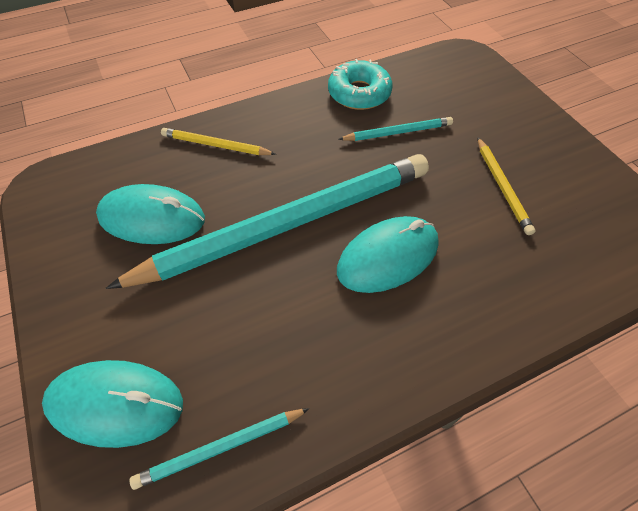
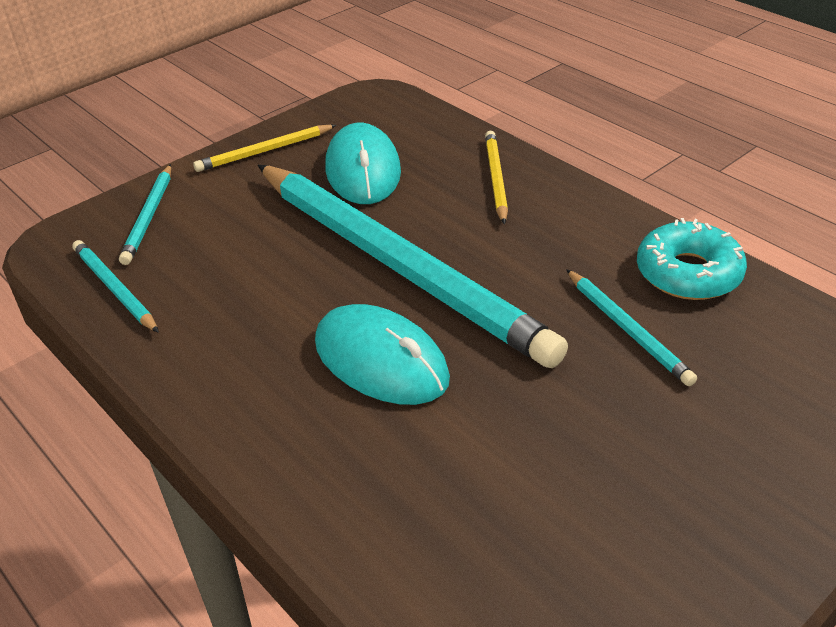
camera: 75 degrees right, 15 degrees down
(115, 404) = (149, 216): turquoise mouse -> turquoise pencil
(502, 187) = (577, 468): yellow pencil -> yellow pencil (265, 151)

